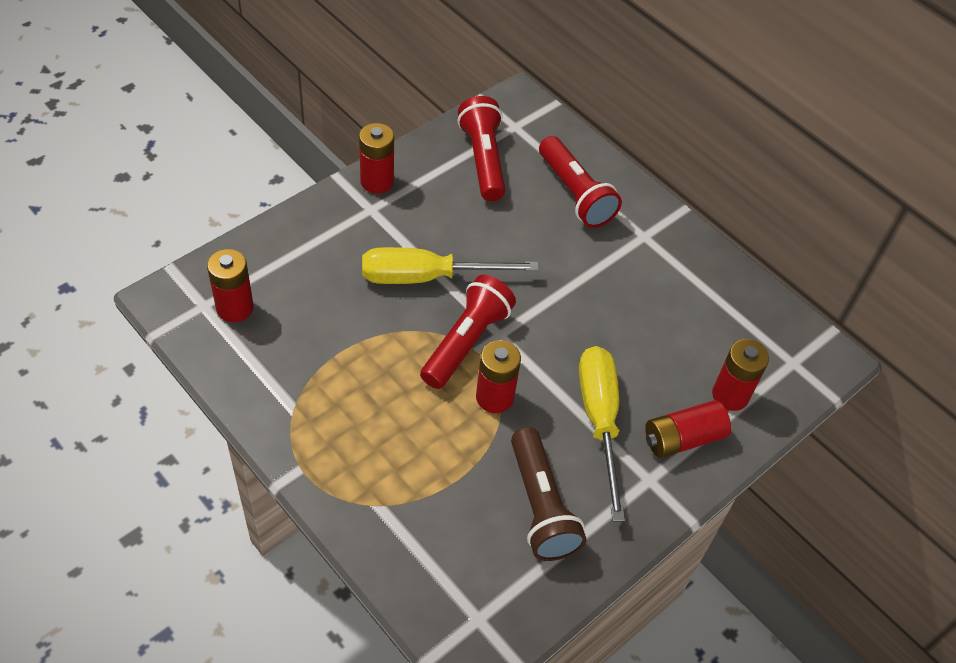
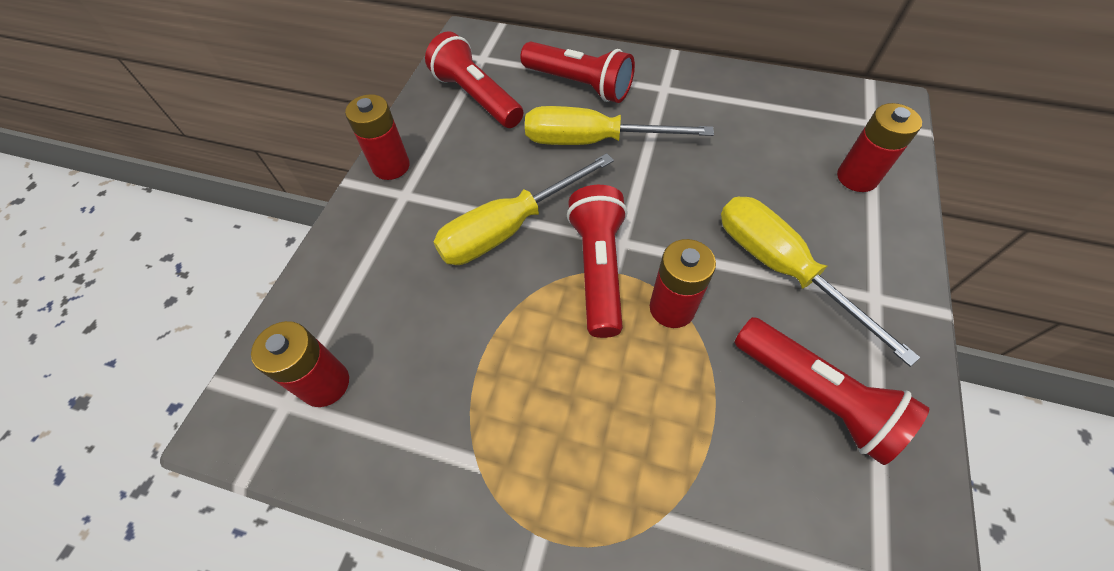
camera: 25 degrees left, 5 degrees up
(541, 506) = (815, 395): brown flashlight -> red flashlight
(545, 247) = (593, 141): none -> yellow screwdriver
(682, 438) = (861, 240): red battery -> none

